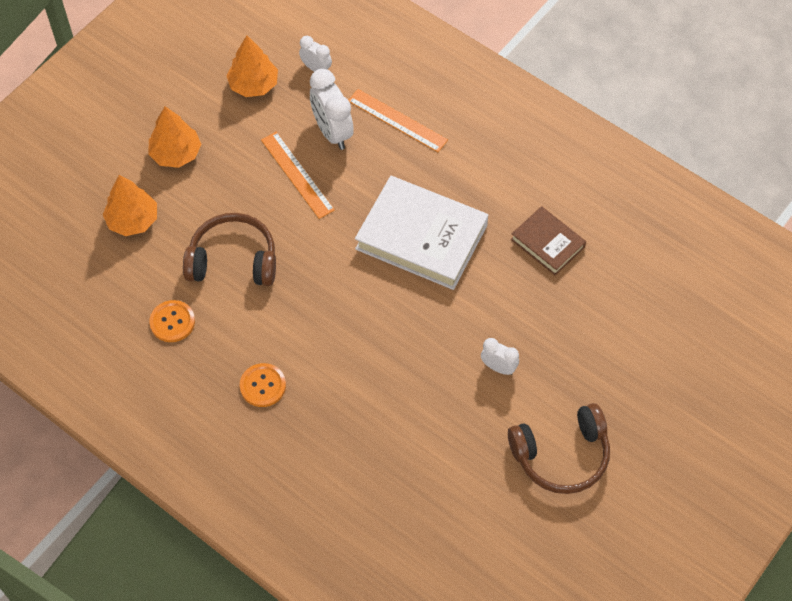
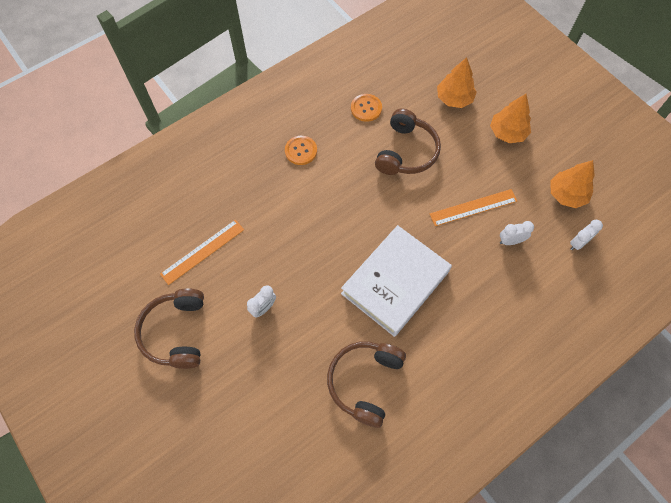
camera: 105 degrees right, 5 degrees up
(332, 132) = (510, 241): white clock -> white clock, size x0.57
(397, 120) = (514, 293): orange ruler -> orange ruler (202, 251)
(547, 243) = (364, 382): brown book -> brown headphones

